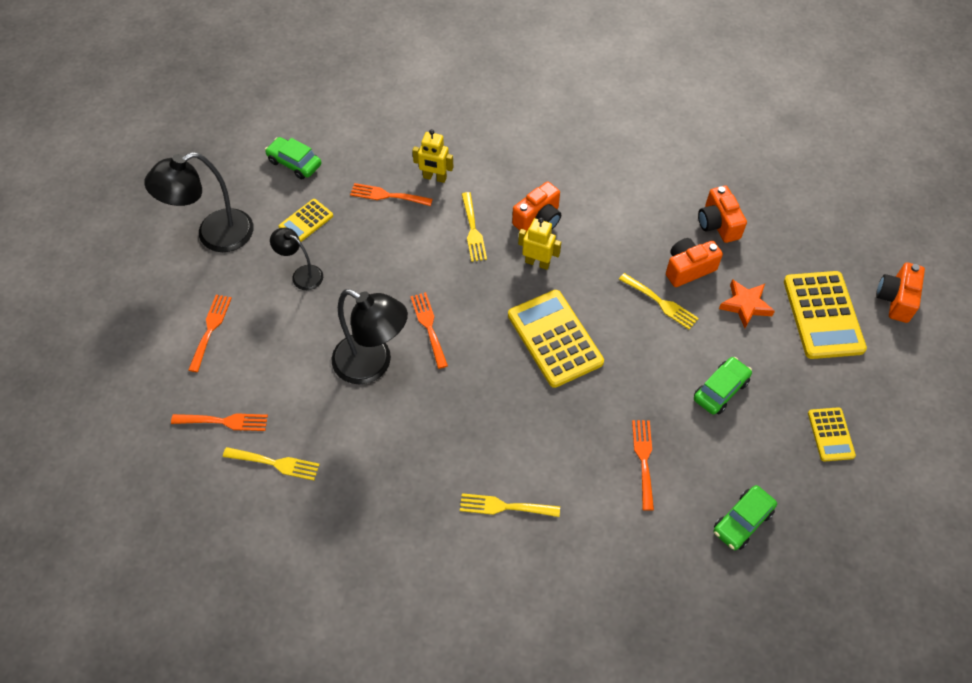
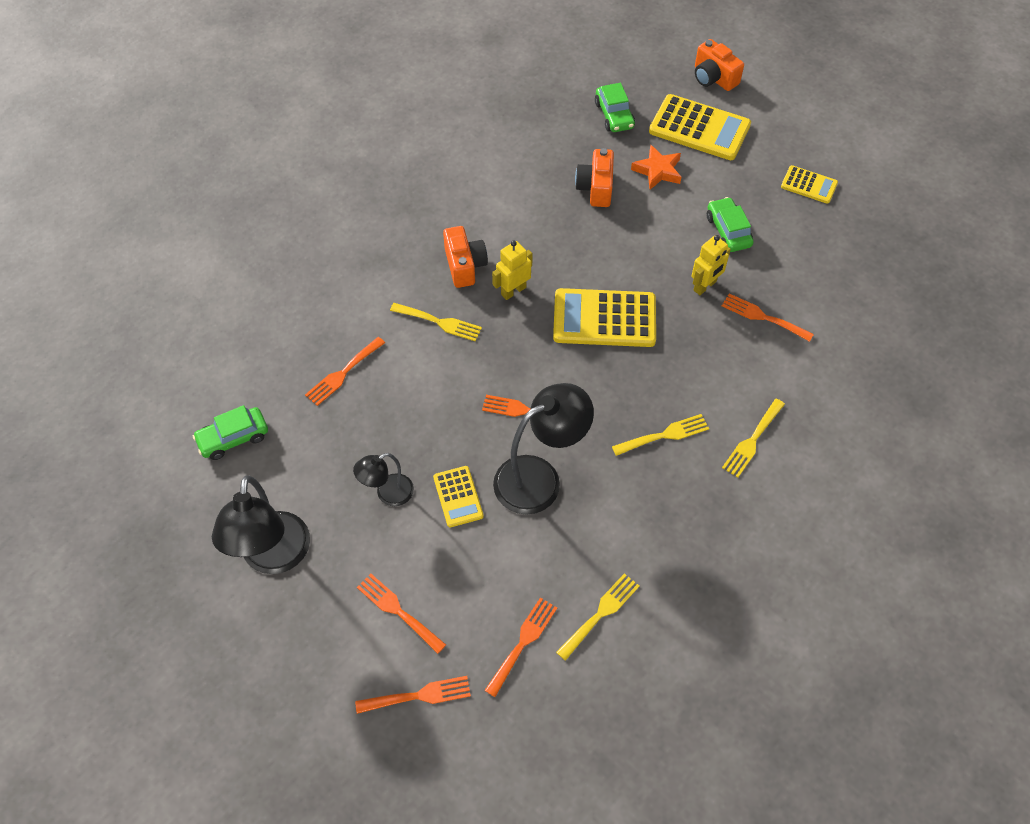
camera: 60 degrees left, 0 degrees up
(151, 375) = (419, 695): none -> orange fork
(306, 221) = (321, 461): yellow calculator -> yellow calculator (458, 497)
(434, 178) = (351, 323): yellow robot -> yellow robot (705, 286)
(661, 302) = (617, 225): yellow fork -> yellow fork (664, 435)
(718, 224) = (564, 144): orange camera -> none
(742, 521) = (853, 281): green car -> green car (614, 115)

